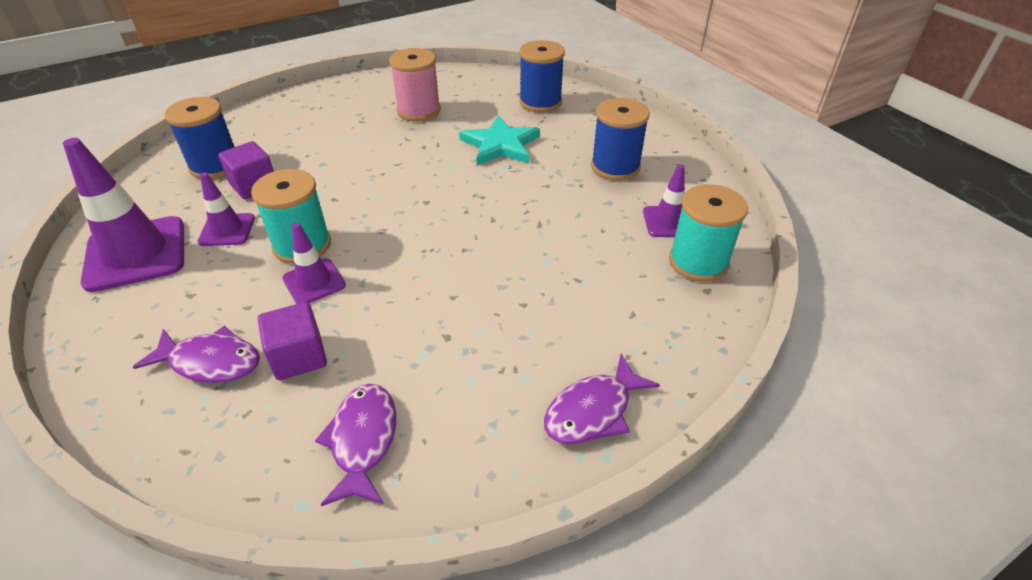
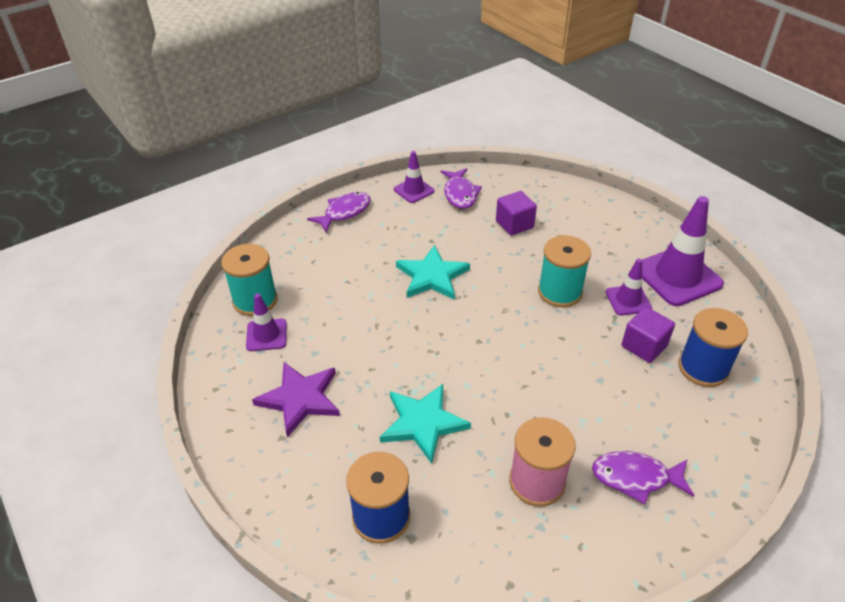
camera: 175 degrees right, 0 degrees up
(210, 362) = (563, 218): purple fish -> purple fish (635, 477)
(314, 282) = (533, 266): purple traffic cone -> purple traffic cone (414, 190)
(459, 277) = (432, 276): none -> turquoise star
(615, 167) = (300, 399): blue spool -> purple star

